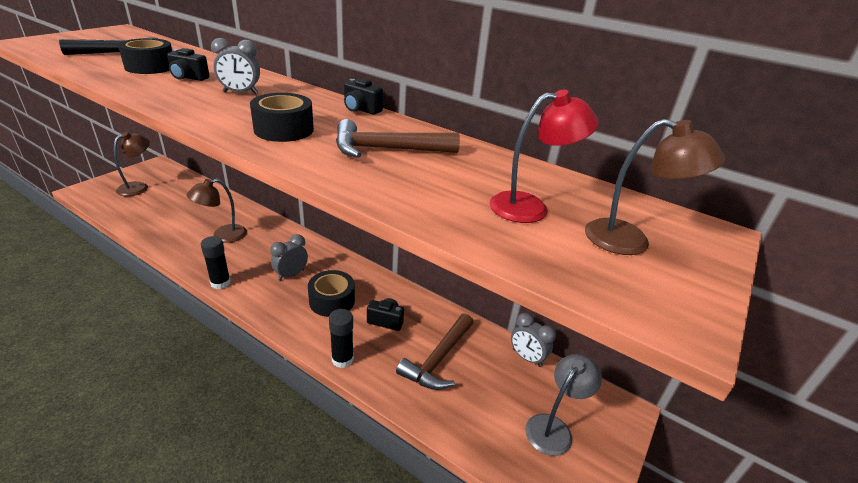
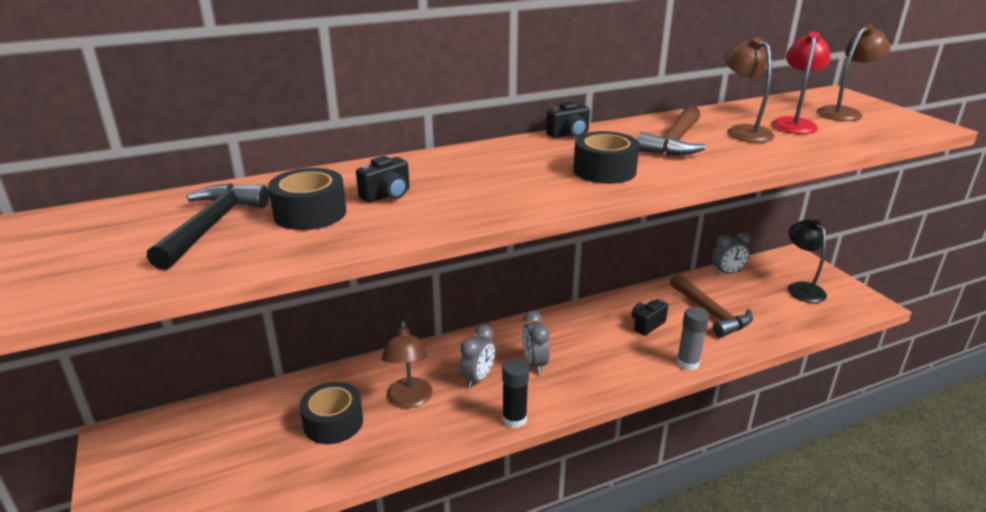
camera: 55 degrees left, 5 degrees down
(138, 187) = (177, 466): brown lamp -> brown lamp (743, 131)
(240, 93) = (474, 175): grey clock -> grey clock (477, 378)
(332, 301) = (598, 348): black tape -> black tape (333, 422)
(342, 359) = (687, 363): black glue stick -> grey glue stick
(553, 428) = (801, 288): grey lamp -> black lamp

